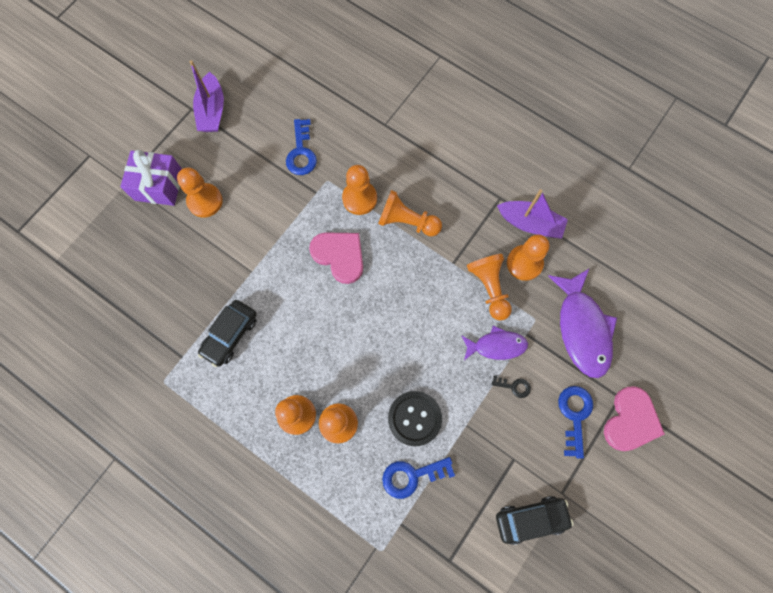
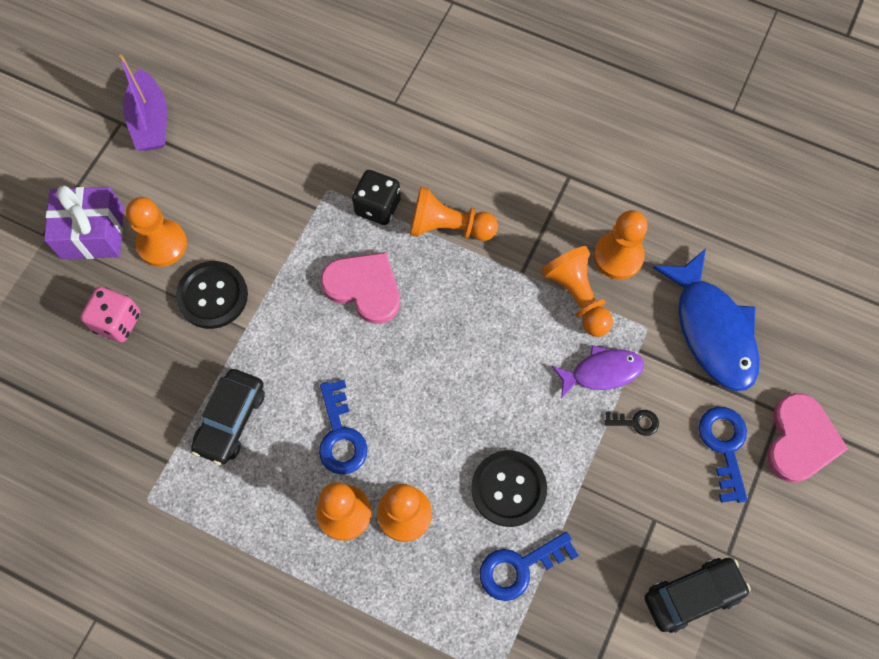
camera: 10 degrees left, 5 degrees down
(165, 252) = (117, 322): none -> pink dice
(233, 244) = (212, 296): none -> black button
(301, 152) = (285, 158): blue key -> blue key (340, 435)
(359, 198) = (377, 207): orange pawn -> black dice
(530, 224) = (615, 203): purple boat -> none
(582, 328) = (712, 330): purple fish -> blue fish

